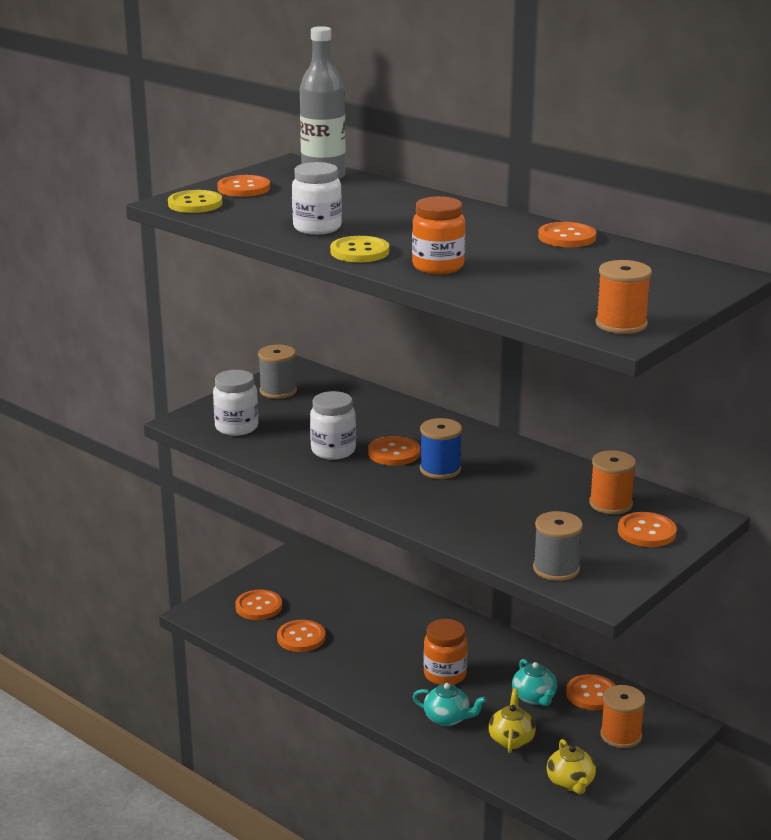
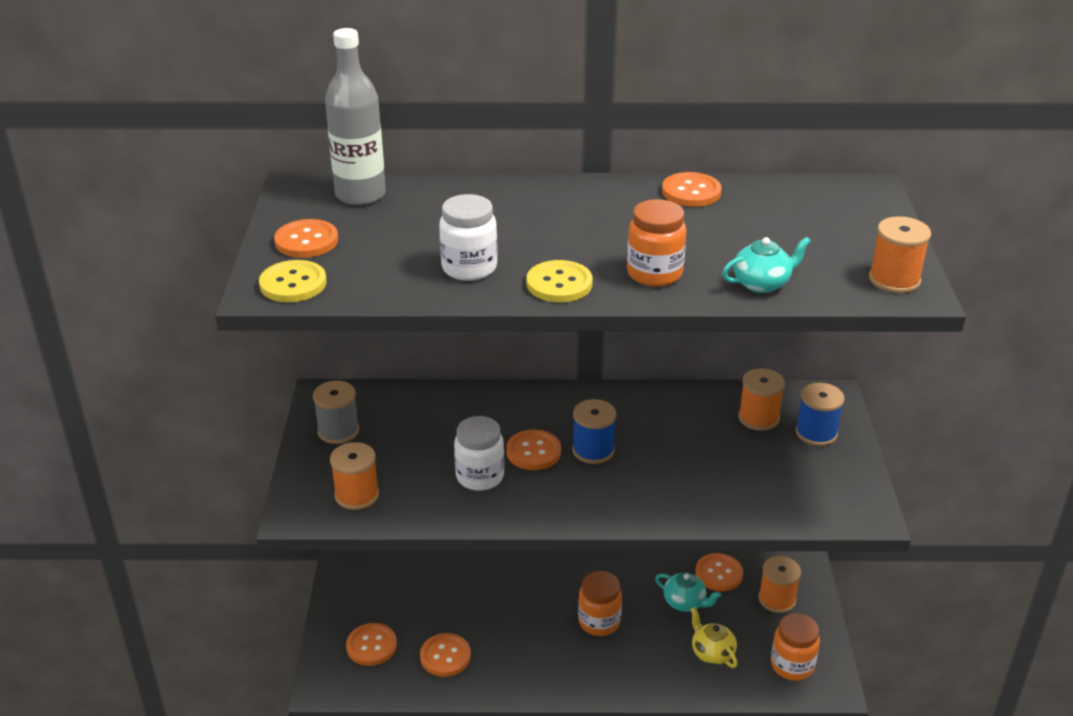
camera: 40 degrees left, 10 degrees up
(236, 427) = (357, 495): white jar -> orange spool
(447, 718) = (647, 663): turquoise teapot -> turquoise teapot (762, 283)
(556, 569) = (807, 507): grey spool -> none
(570, 783) = (792, 665): yellow teapot -> orange jar
(646, 532) = (816, 433): orange button -> blue spool

